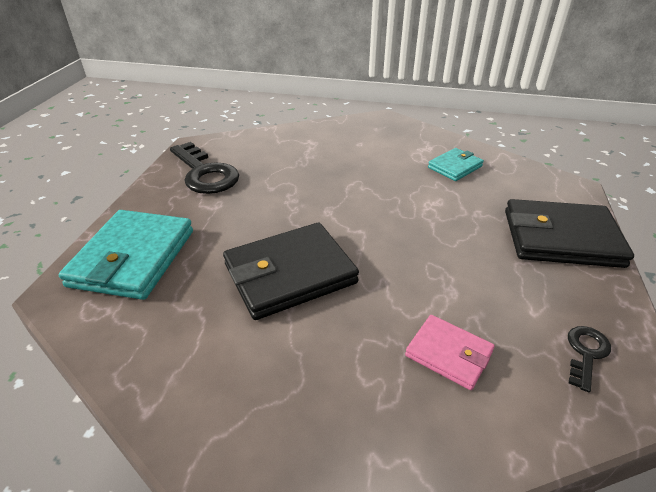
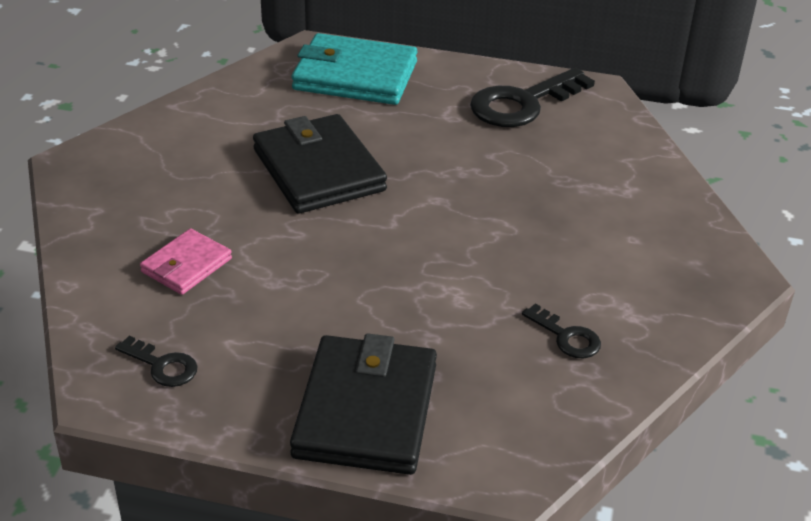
camera: 90 degrees right, 0 degrees up
(455, 167) = (566, 337): turquoise wallet -> black key

